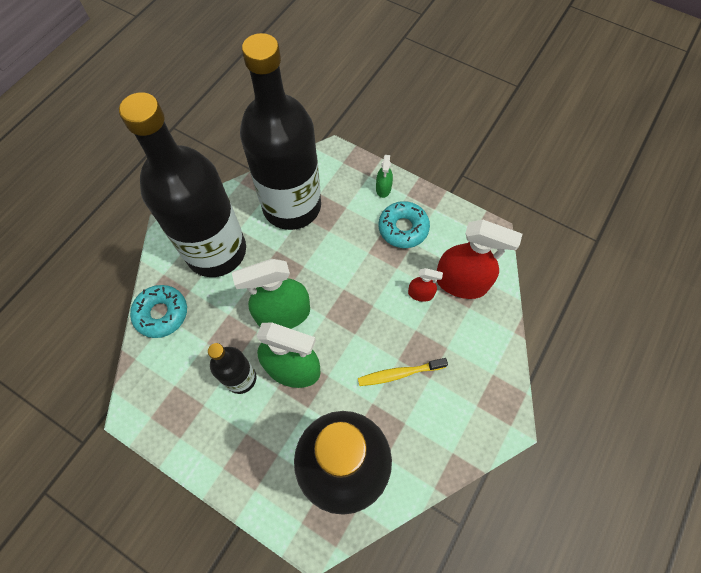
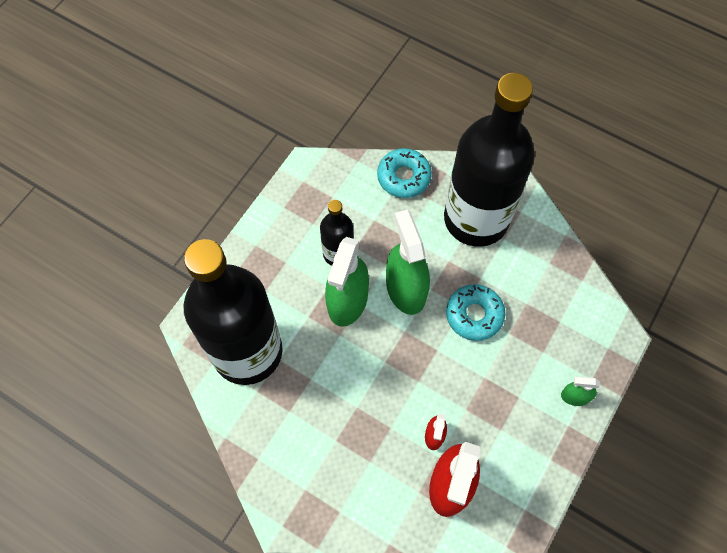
camera: 90 degrees right, 0 degrees up
(292, 206) = (539, 292): black bottle -> none
(399, 373) = (341, 407): yellow toothbrush -> none
(403, 228) = (519, 419): turquoise donut -> turquoise donut (474, 315)

